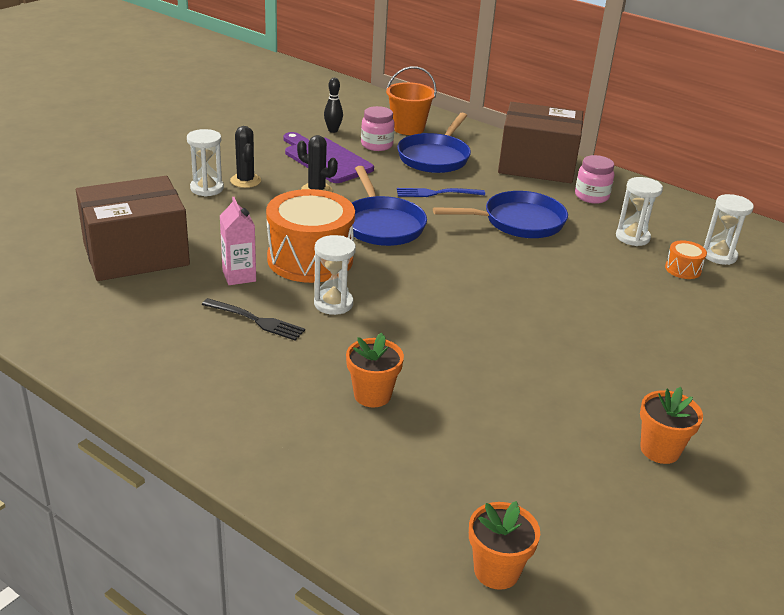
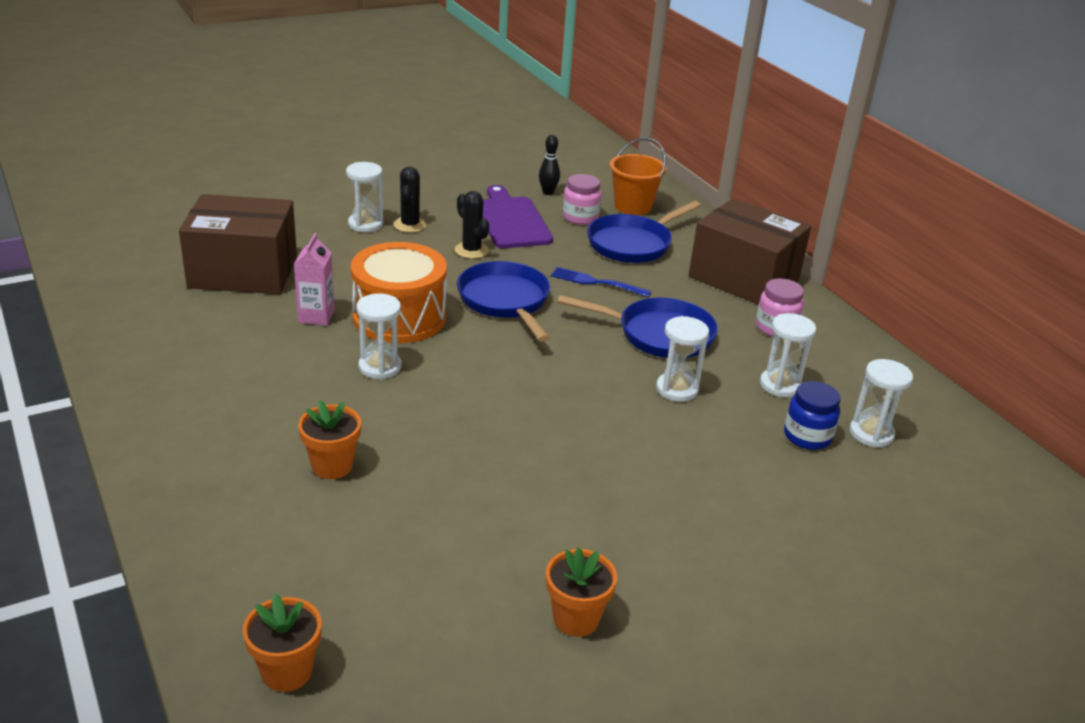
camera: 25 degrees right, 0 degrees up
(256, 320) = (292, 363): black fork -> none
(382, 224) = (505, 301): blue pan -> blue pan turned 150 degrees clockwise
(568, 259) = (677, 389): none -> white hourglass
(683, 269) = (807, 436): orange drum -> blue jar

